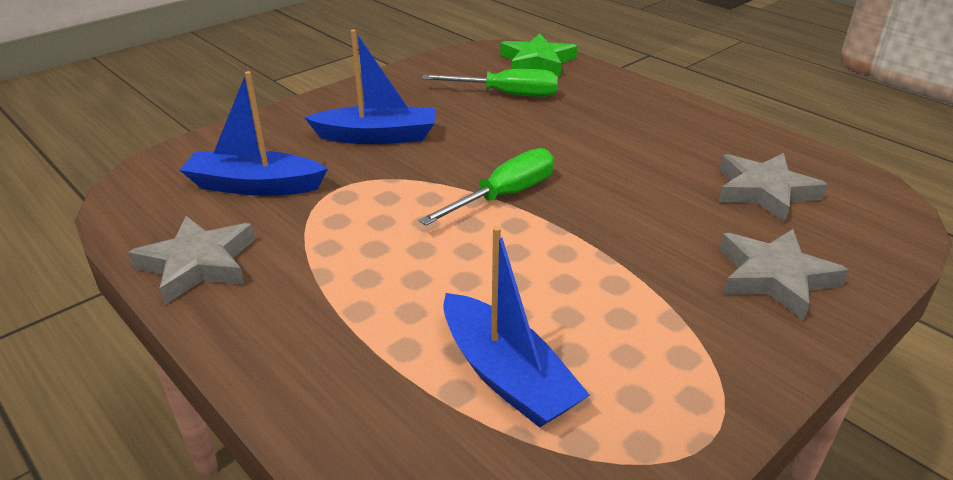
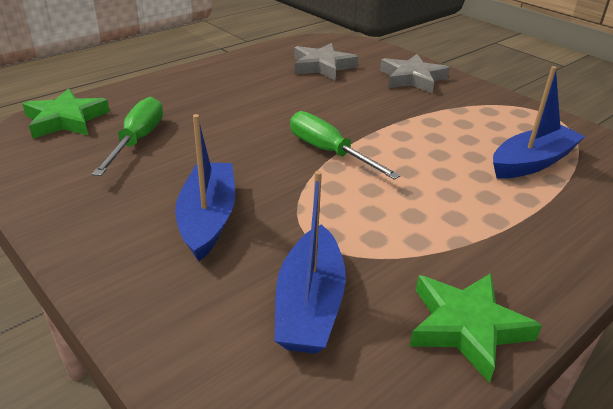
camera: 90 degrees left, 0 degrees up
(198, 264) = (466, 327): grey star -> green star

